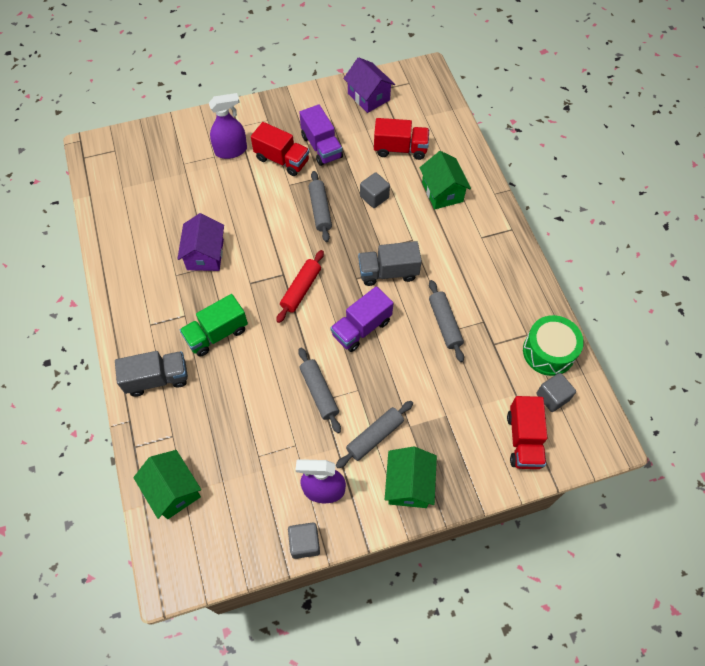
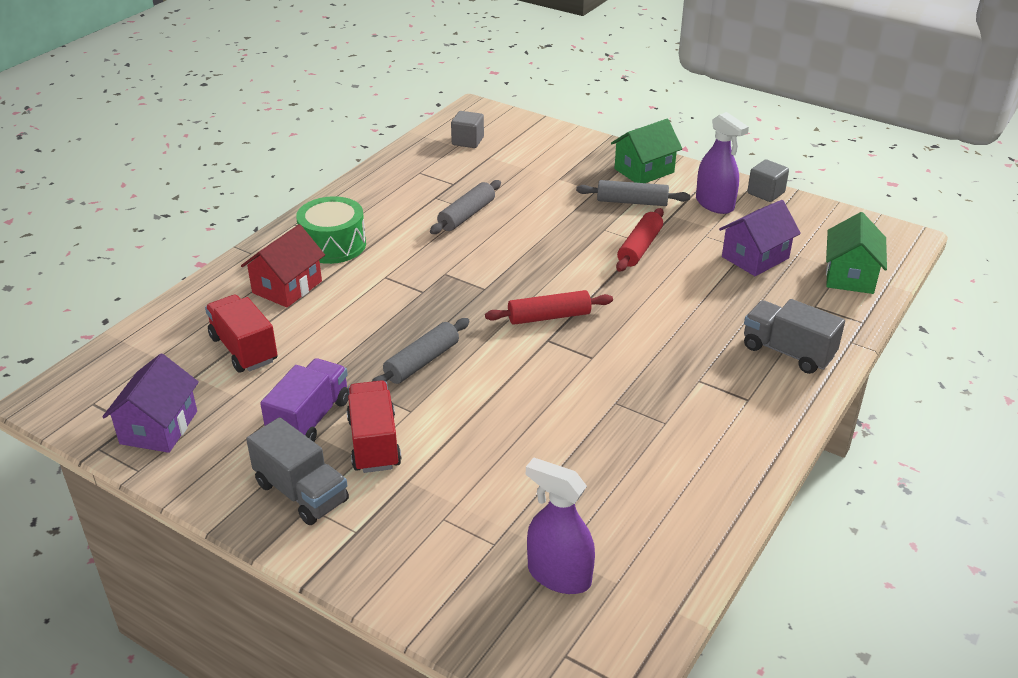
camera: 130 degrees left, 25 degrees down
(205, 254) = (605, 416): purple house -> purple house (755, 257)
(216, 334) = (682, 343): green truck -> none
(231, 150) = (412, 507): purple spray bottle -> purple spray bottle (559, 575)
(319, 392) = (639, 248): grey rolling pin -> red rolling pin
(361, 328) = (539, 257): purple truck -> none
(374, 197) = (351, 331): grey cube -> none
(388, 272) = (449, 272): grey truck -> grey truck (301, 493)
(442, 192) = (287, 287): green house -> red house
(524, 440) = (526, 140): red truck -> none
(548, 352) = (424, 157): green drum -> green drum (333, 245)

